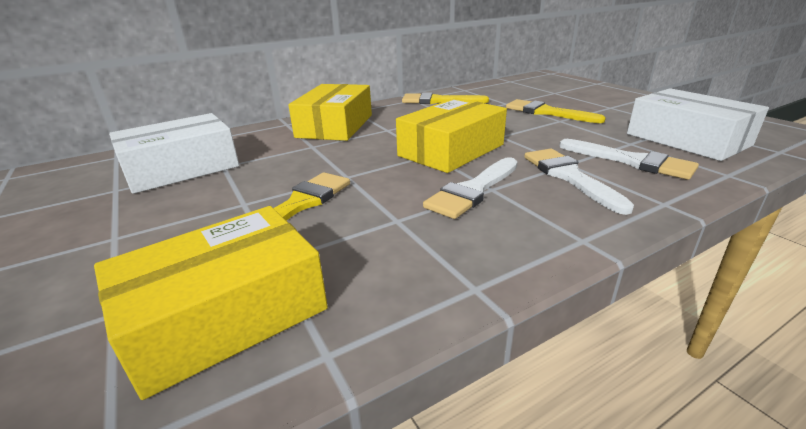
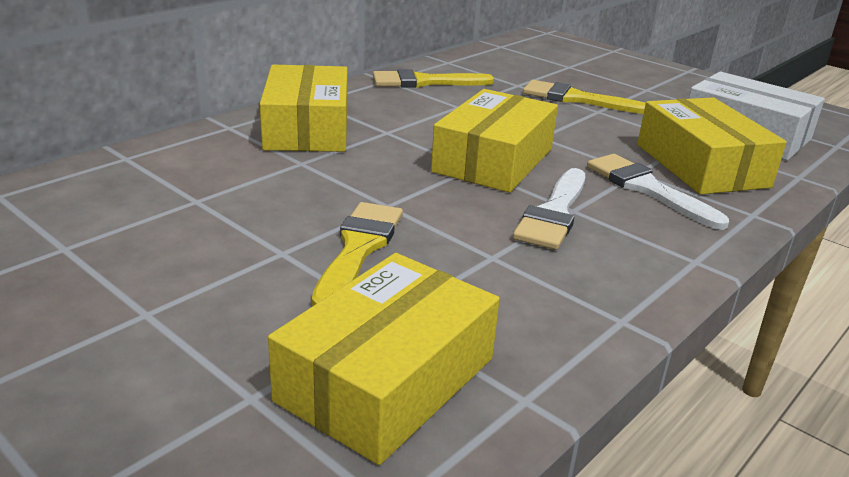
camera: 20 degrees left, 0 degrees up
(182, 168) = (135, 208): white box -> none
(631, 161) = (701, 165): white brush -> yellow box

